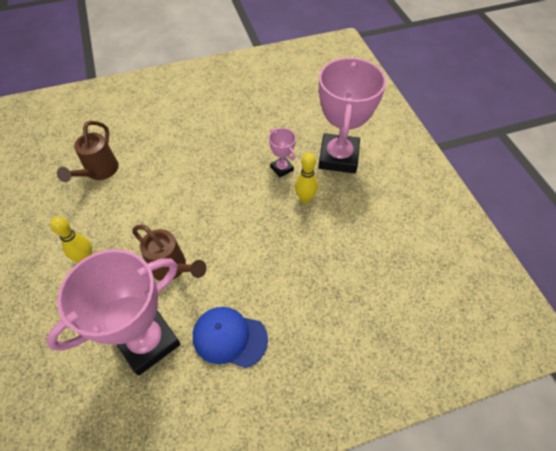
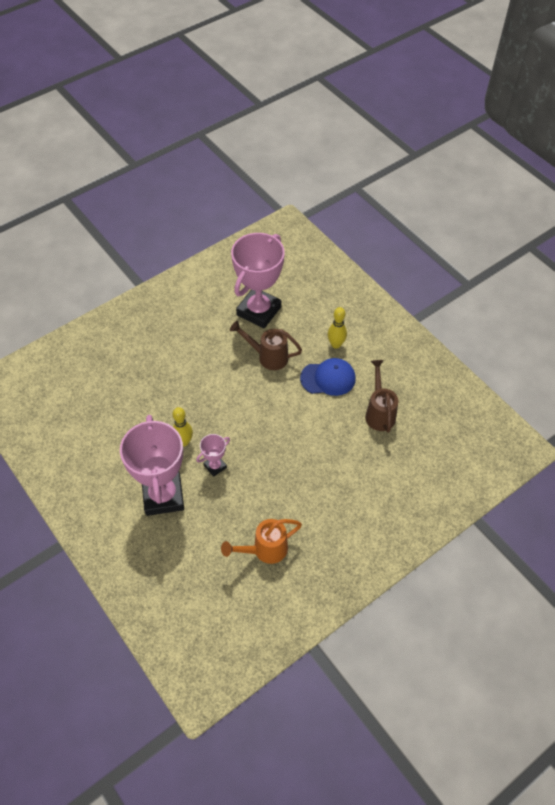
camera: 160 degrees right, 0 degrees up
(229, 337) = (206, 327): blue cap -> blue cap (328, 378)
(265, 99) = (264, 550): none -> orange watering can
(281, 168) = (215, 466): pink trophy -> pink trophy turned 75 degrees counterclockwise

